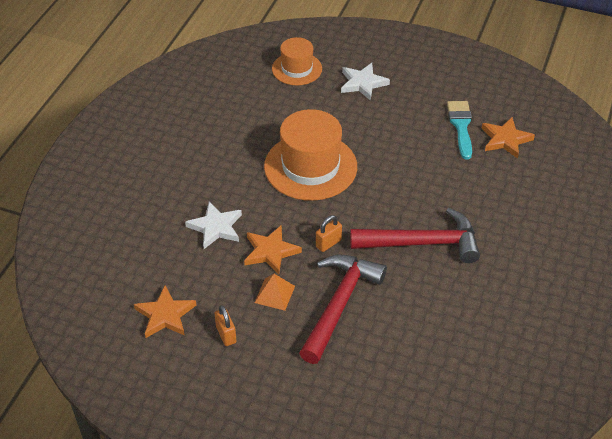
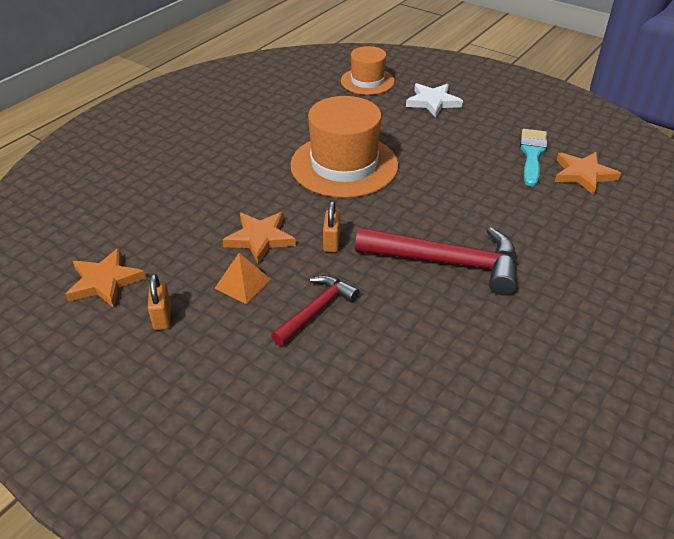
camera: 15 degrees right, 5 degrees down
(216, 227) = (211, 204): white star -> none
(328, 243) = (331, 242): orange padlock -> orange padlock turned 60 degrees counterclockwise
(339, 304) = (316, 310): red hammer -> red hammer, size x0.58

